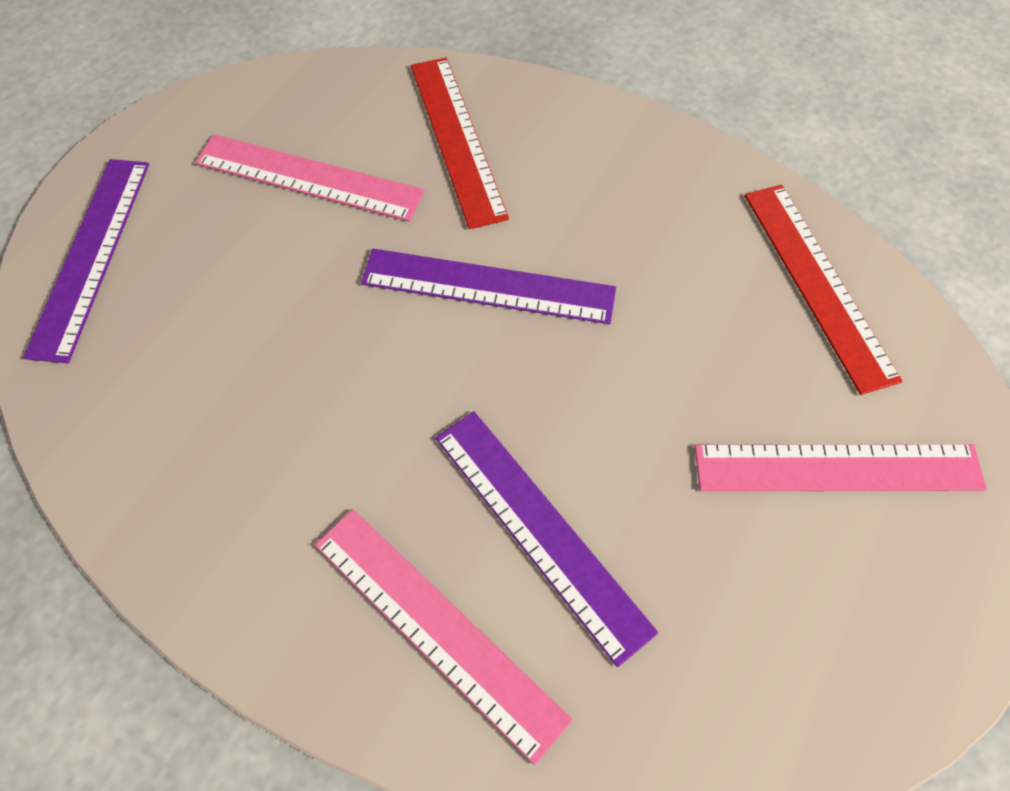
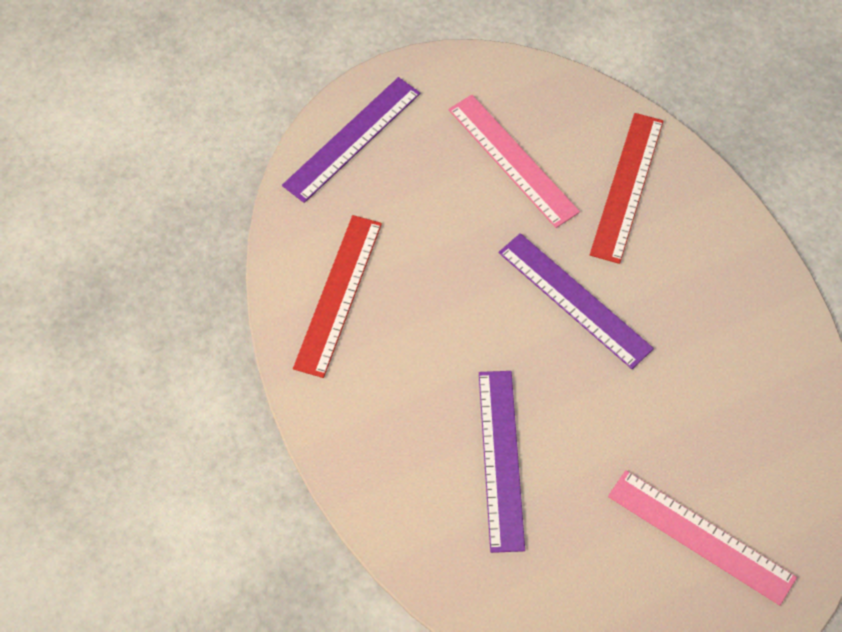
camera: 35 degrees right, 0 degrees up
(437, 629) = (410, 473): pink ruler -> none
(818, 283) = (788, 425): red ruler -> red ruler (338, 295)

